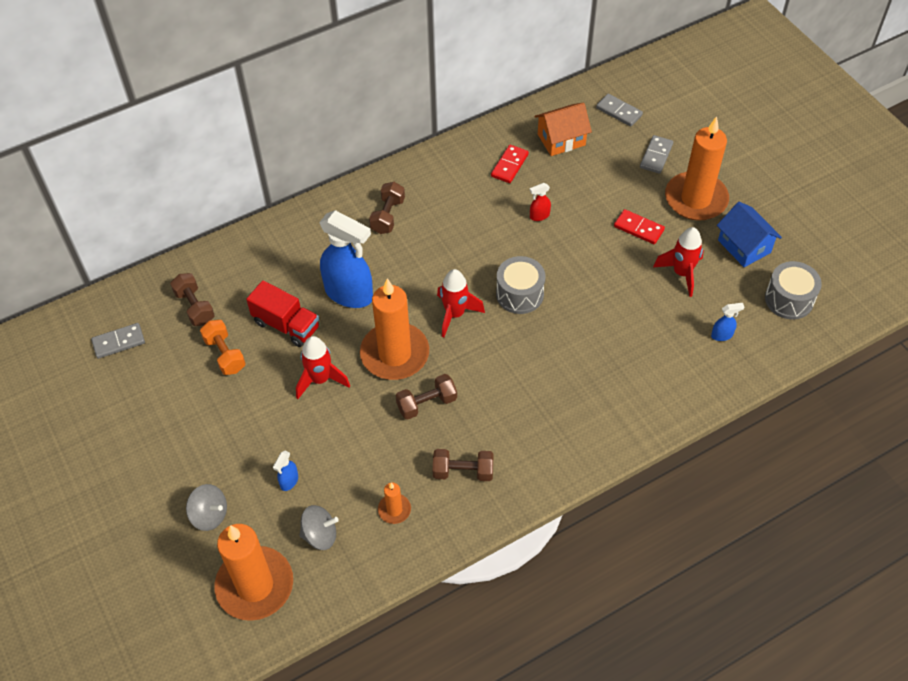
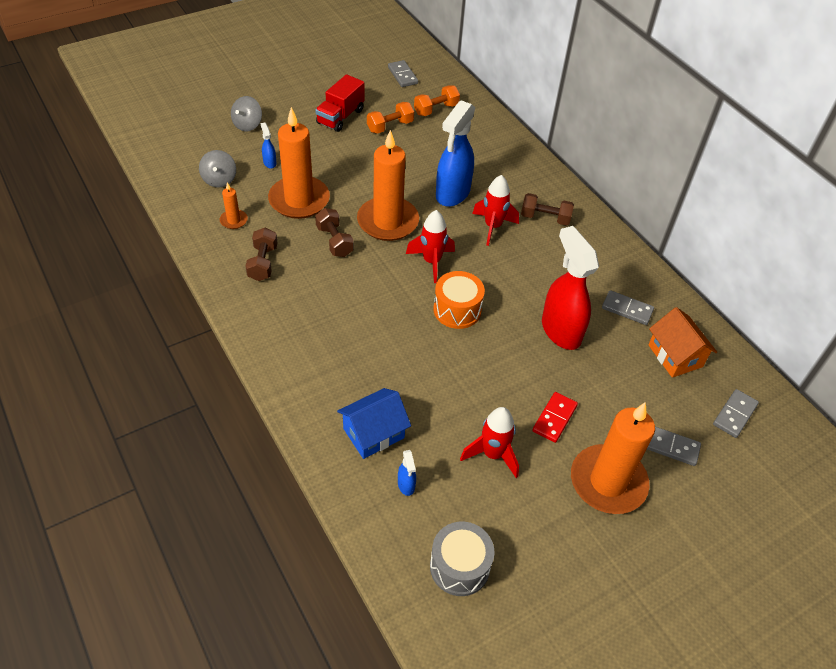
camera: 85 degrees right, 5 degrees down
(195, 307) = (436, 109): brown dumbbell -> orange dumbbell
(255, 585) = (185, 148): orange candle -> orange candle (299, 200)
(286, 325) = (418, 158): red truck -> red truck (340, 117)
(289, 481) = (269, 163): blue spray bottle -> blue spray bottle turned 45 degrees clockwise
(320, 379) = (363, 178): red rocket -> red rocket (493, 227)
(509, 165) = (627, 309): red domino -> grey domino
(519, 294) = (457, 310): grey drum -> orange drum
(539, 216) = (560, 330): red spray bottle -> red spray bottle, size x2.41
(744, 246) = (539, 526): blue house -> blue house (373, 433)

